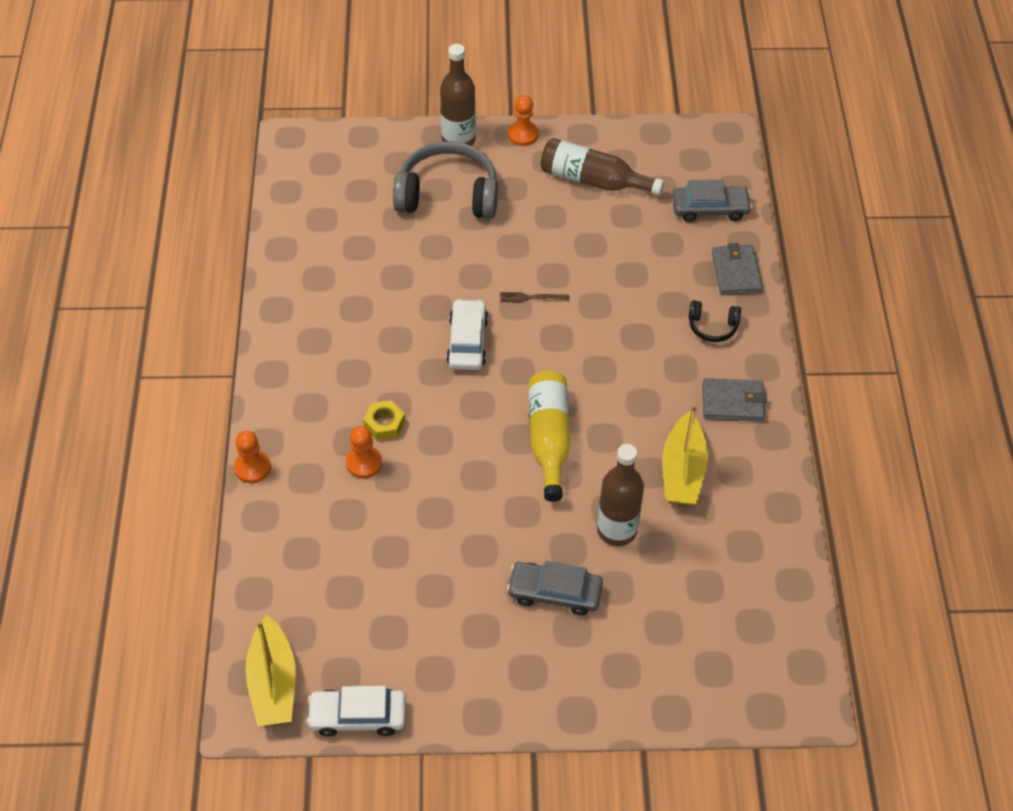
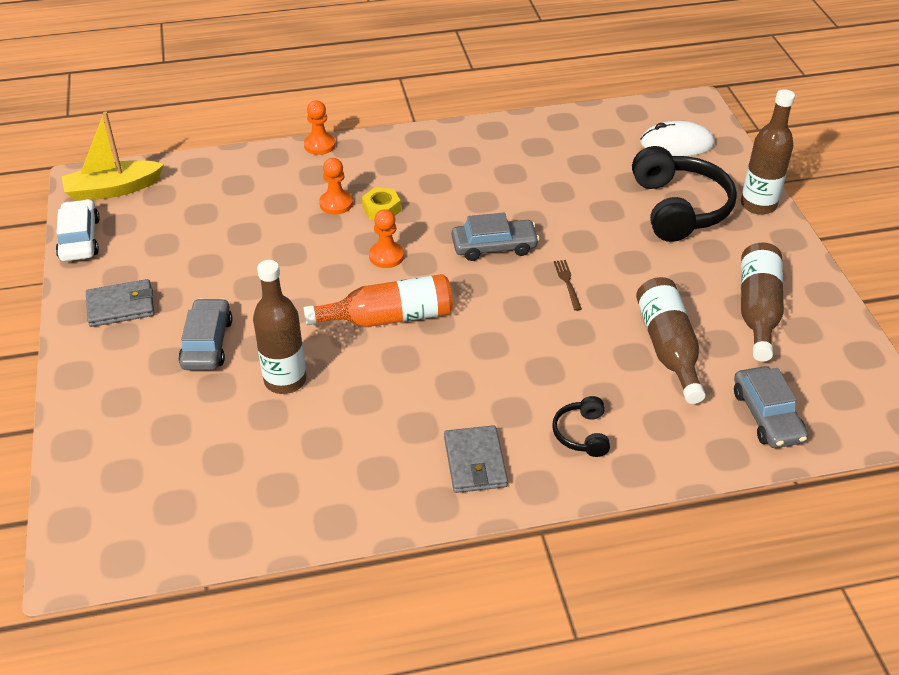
camera: 80 degrees right, 10 degrees down
(350, 171) = (677, 144): none -> white mouse
(448, 194) = (679, 208): grey headphones -> black headphones
(467, 342) = (494, 246): white car -> grey car
(523, 135) = (794, 248): orange pawn -> orange pawn (386, 256)
(549, 439) = (388, 317): yellow bottle -> orange bottle
(626, 248) = (668, 348): none -> brown bottle
(682, 471) = (369, 426): yellow boat -> none
(736, 272) = (675, 449): grey wallet -> grey wallet (121, 306)

